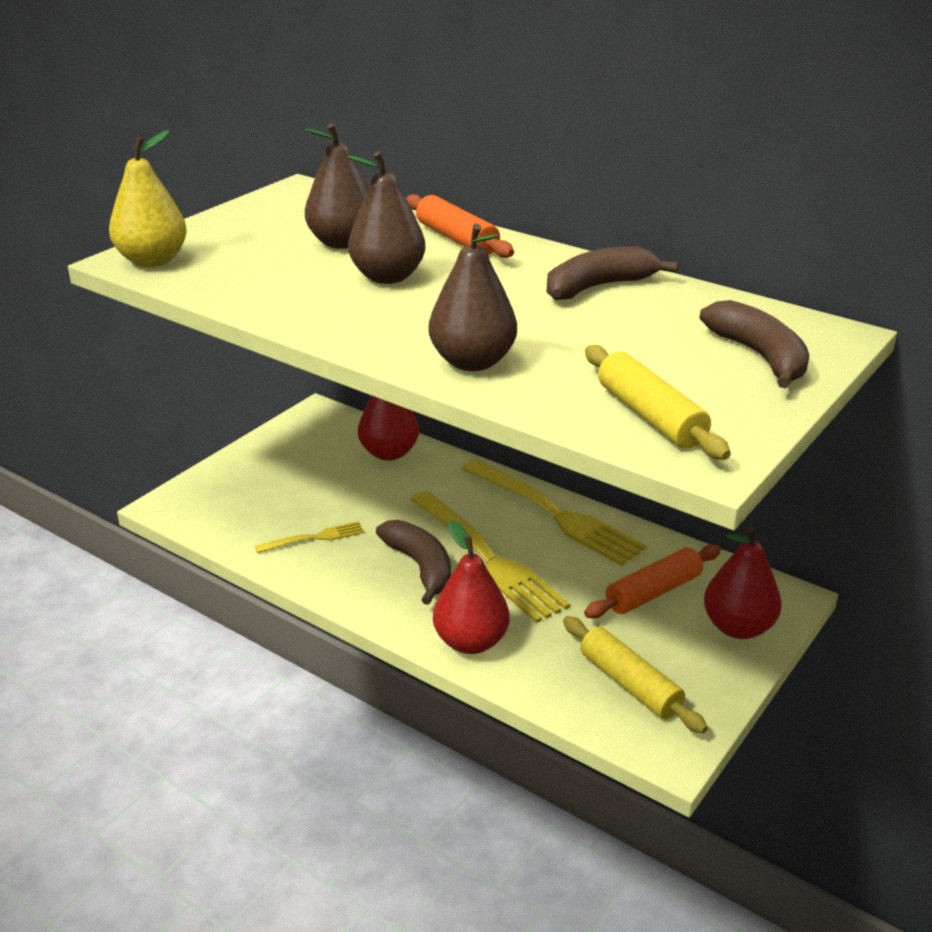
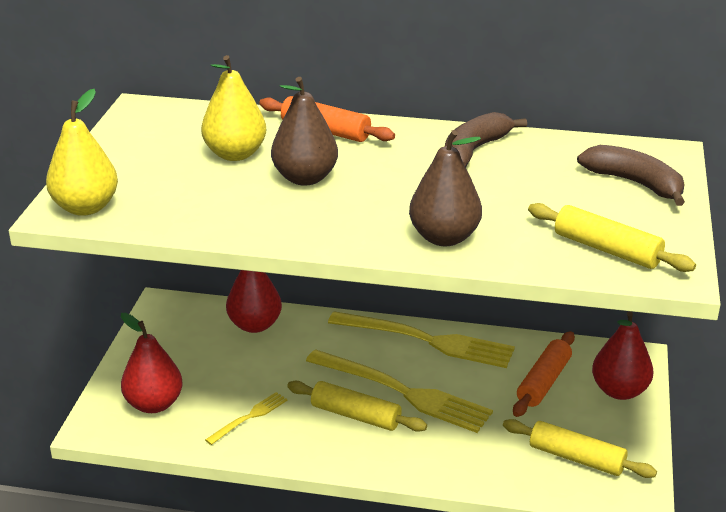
camera: 25 degrees left, 0 degrees up
(342, 243) = (235, 154): brown pear -> yellow pear
(420, 567) = (355, 415): brown banana -> yellow rolling pin
(471, 642) = (440, 463): red pear -> red pear (154, 404)

